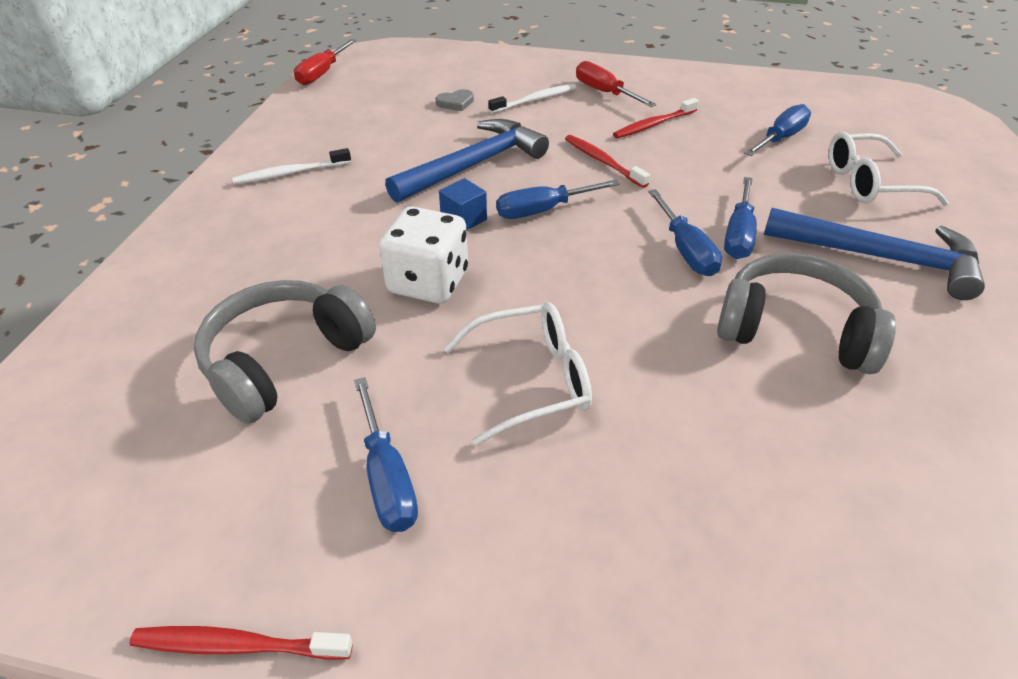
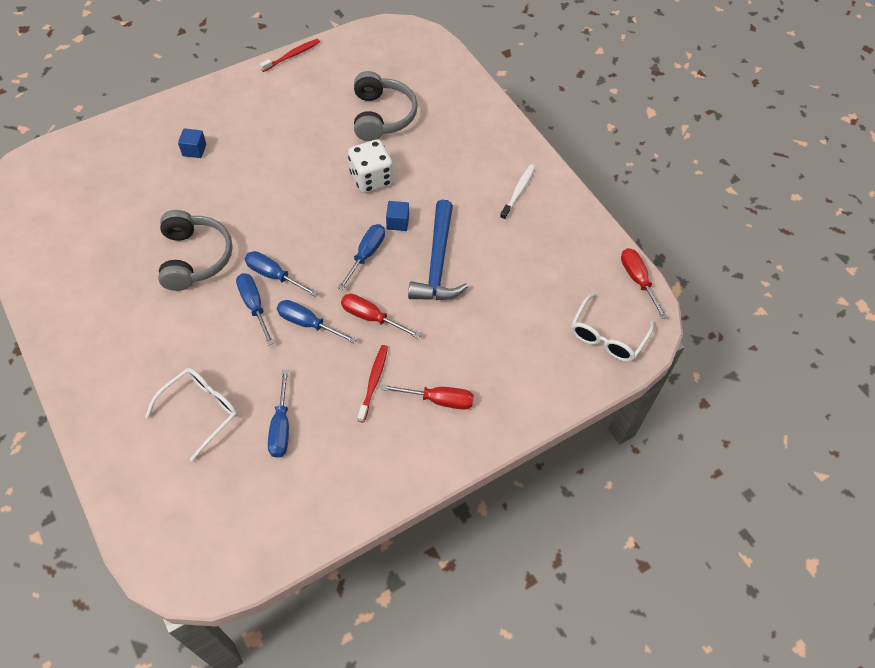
camera: 135 degrees right, 15 degrees up
(387, 476) = (300, 108): blue screwdriver -> blue screwdriver (308, 323)
(455, 103) = (517, 312): grey heart -> none
(530, 380) = (285, 165): white glasses -> white glasses (607, 336)
(535, 100) = (473, 354): white toothbrush -> none
(603, 162) = (371, 317): red toothbrush -> red screwdriver
(681, 530) = (194, 150): none -> blue cube
(794, 330) = (195, 258): grey headphones -> grey headphones turned 75 degrees counterclockwise
(880, 257) = (171, 337): blue hammer -> none

